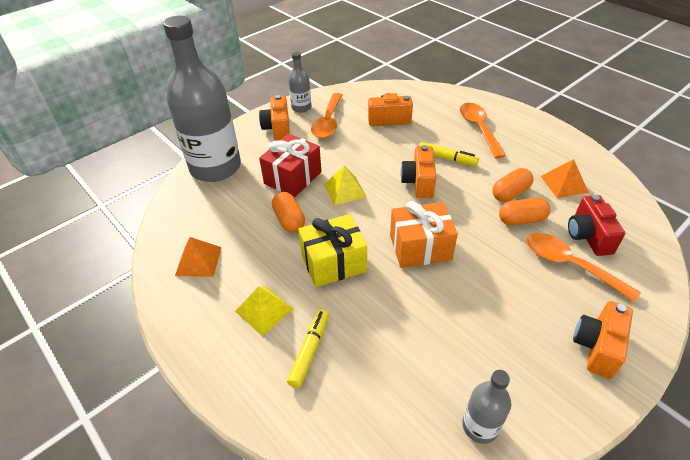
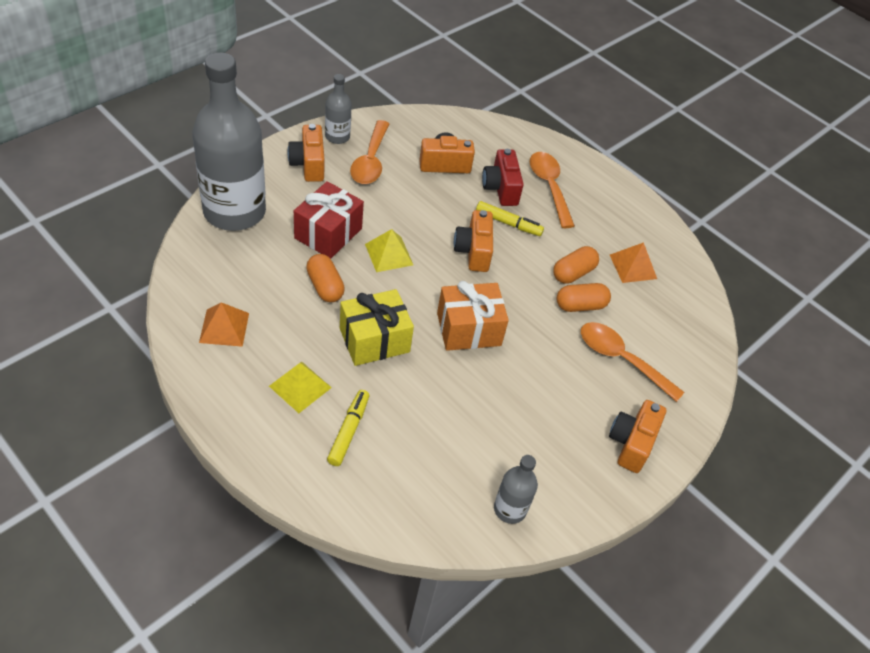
camera: 10 degrees left, 5 degrees up
(588, 236) = (646, 329): red camera -> red camera (500, 188)

